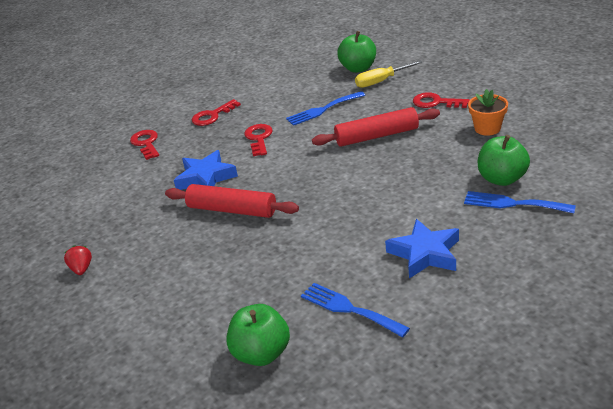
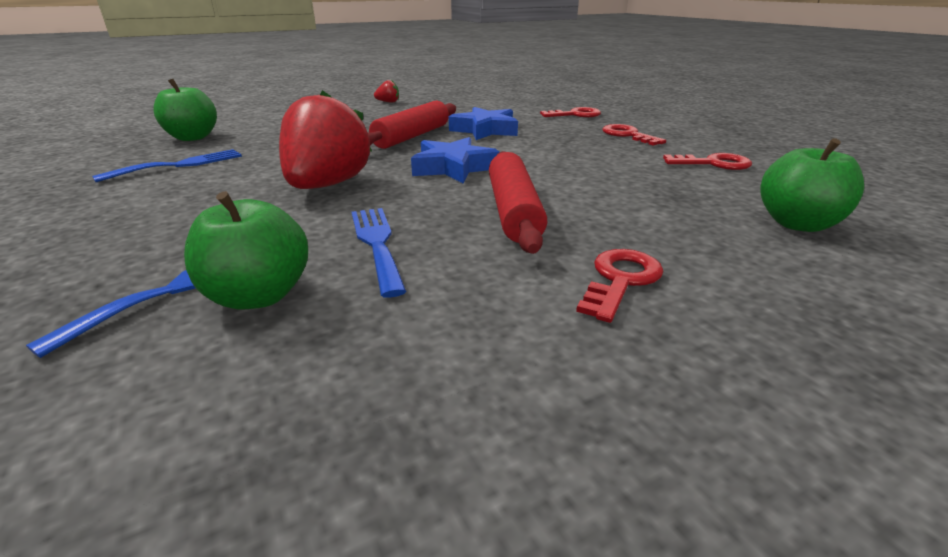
camera: 95 degrees right, 5 degrees down
(259, 138) = (556, 150): red key -> red key (713, 163)
(323, 110) = (623, 185): blue fork -> blue fork (377, 244)
(365, 210) = (327, 185): none -> red strawberry
(381, 81) = (734, 238): yellow screwdriver -> none
(425, 254) = (189, 205): blue star -> blue star (453, 168)
(487, 128) = (462, 322): orange flower pot -> none

